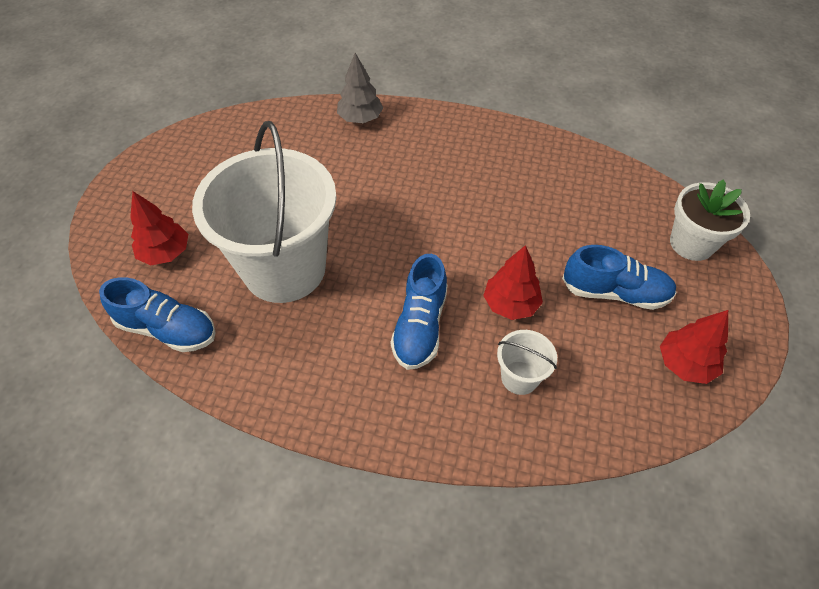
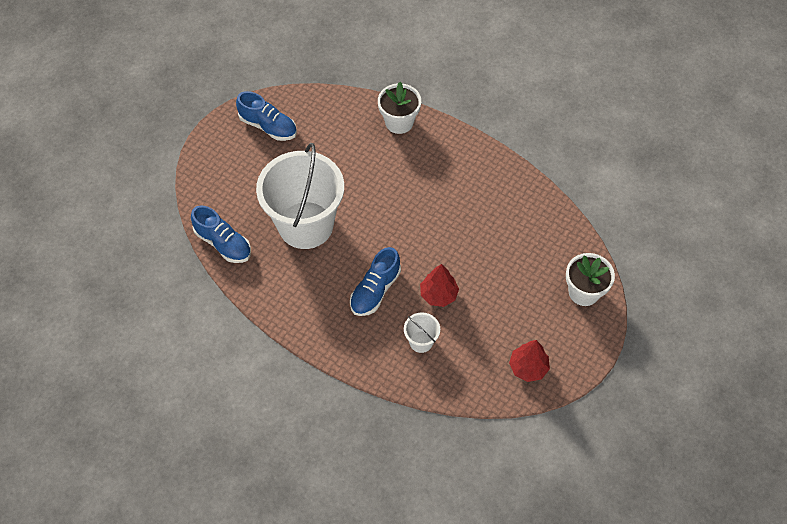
camera: 20 degrees right, 5 degrees up
(165, 253) = (235, 190): red tree -> none
(360, 118) = (399, 122): grey tree -> white flower pot
(615, 292) = (510, 308): blue shoe -> blue shoe (268, 126)

